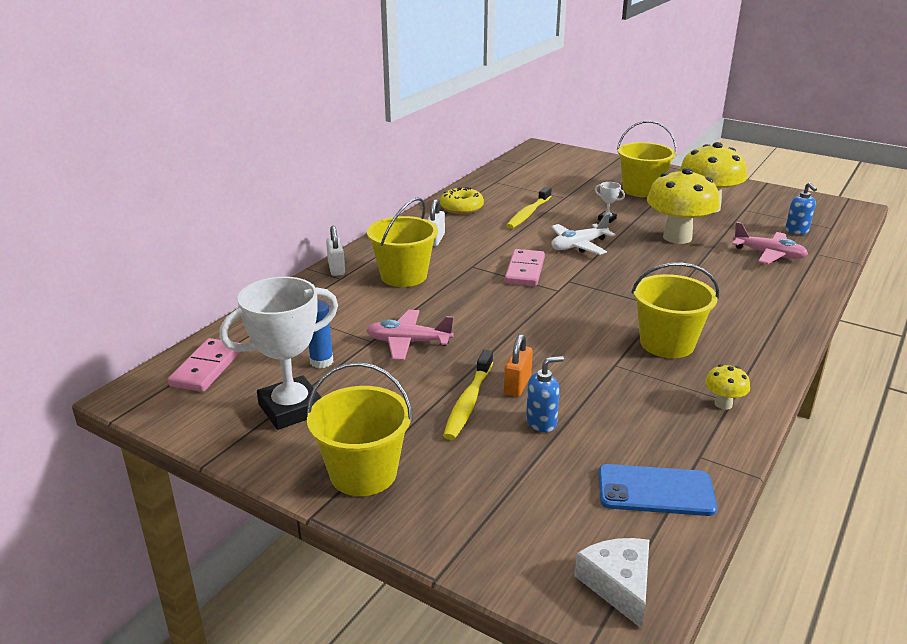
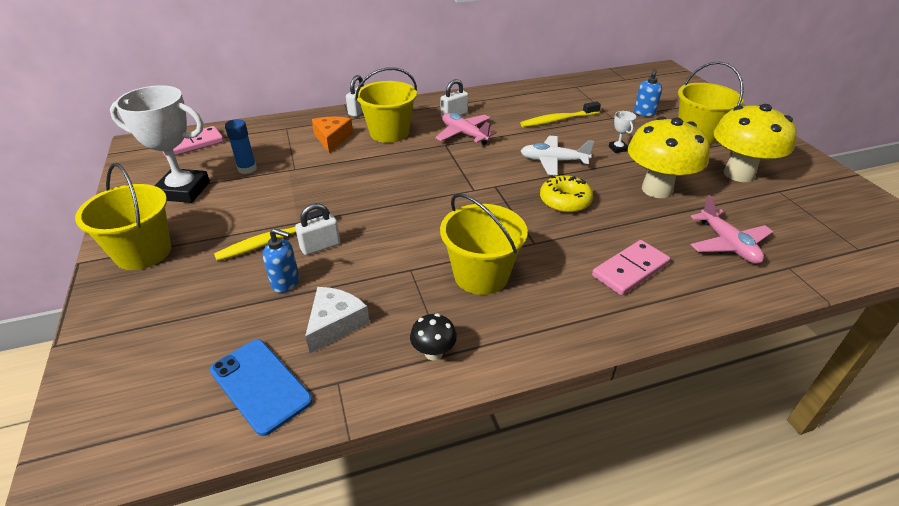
camera: 40 degrees right, 10 degrees up
(357, 302) = (332, 139): none -> orange cheese
(408, 342) = (312, 180): pink plane -> pink plane (464, 134)
(461, 208) = (514, 98): yellow donut -> yellow donut (565, 201)
(517, 385) = (320, 246): orange padlock -> white padlock
(525, 270) = (476, 164): pink domino -> pink domino (630, 270)
(618, 585) = (117, 433): white cheese -> white cheese (335, 324)
(723, 404) = (433, 353): yellow mushroom -> black mushroom
(797, 231) = (806, 235): blue soap dispenser -> blue soap dispenser (644, 113)

